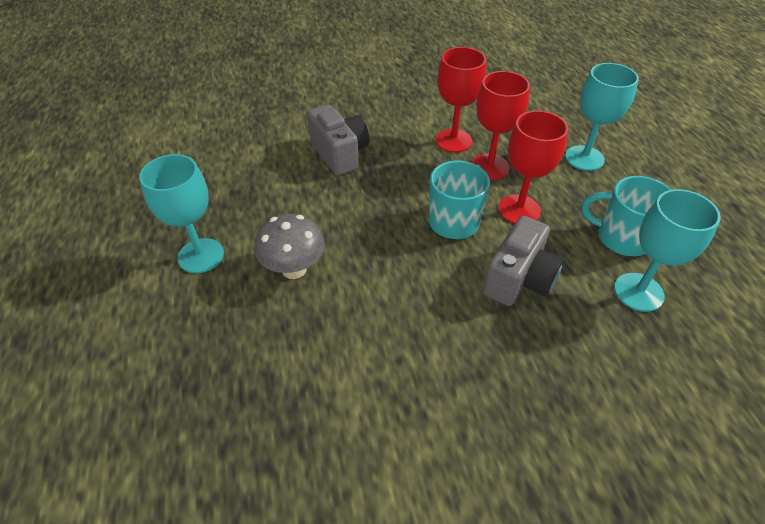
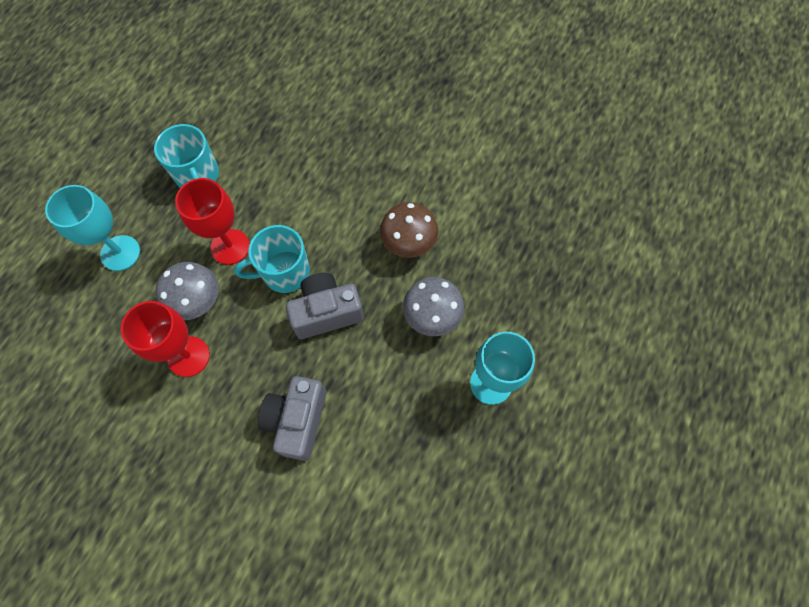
camera: 140 degrees left, 20 degrees up
(372, 313) = (408, 244): none -> brown mushroom
(489, 167) = (198, 302): red goblet -> grey mushroom
(519, 279) = (297, 199): grey camera -> grey camera (326, 312)
(638, 292) = (241, 141): turquoise goblet -> none

